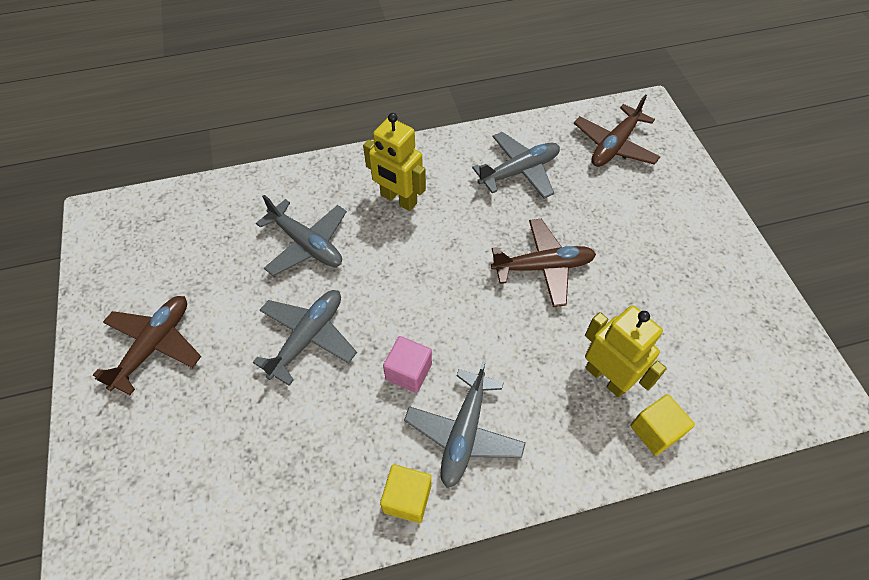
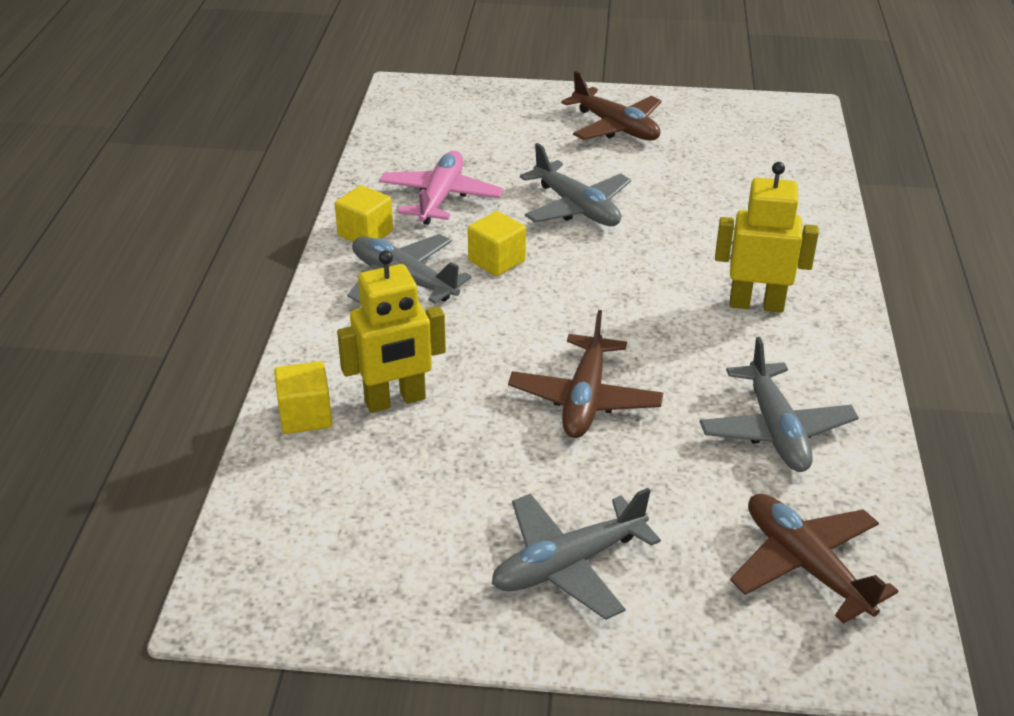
camera: 110 degrees right, 20 degrees down
(307, 244) = (707, 225): grey plane -> grey plane (568, 565)
(324, 455) = (440, 198): none -> pink plane
(398, 199) = (756, 304): yellow robot -> yellow robot turned 45 degrees clockwise
(408, 372) = (496, 261): pink cube -> yellow cube

